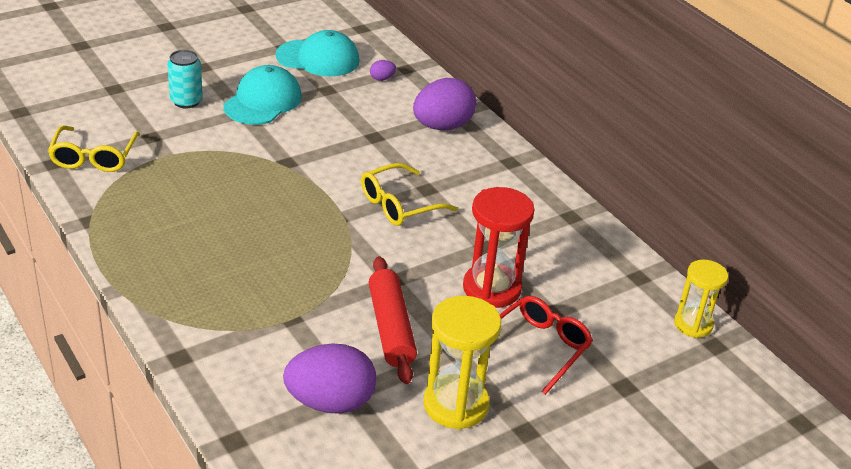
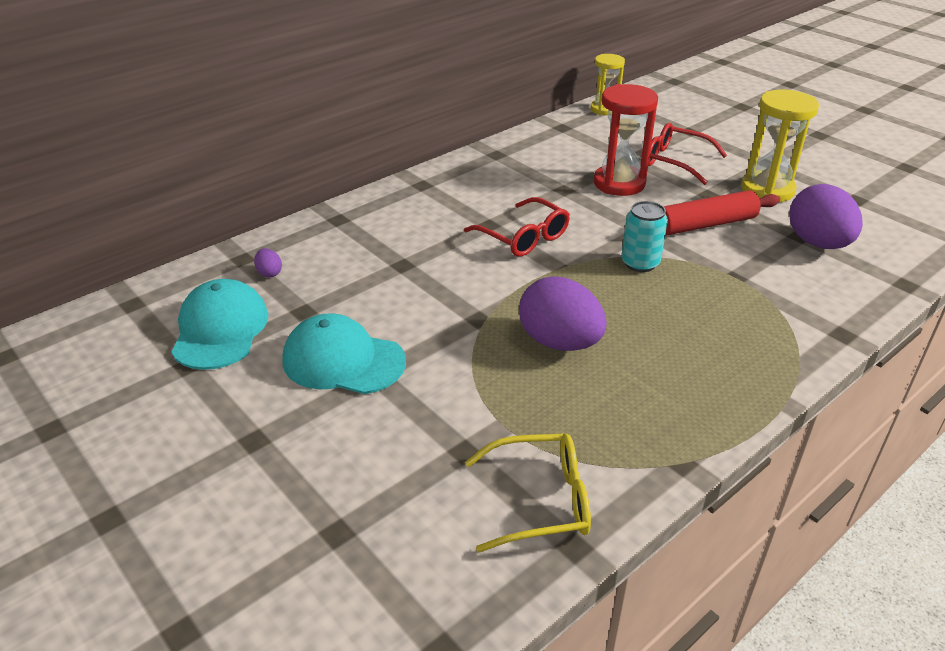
camera: 95 degrees left, 0 degrees up
(186, 101) = (359, 435): turquoise can -> turquoise can (640, 263)
(399, 205) = (524, 237): yellow glasses -> red glasses
(442, 126) = (368, 225): purple egg -> purple egg (559, 342)

